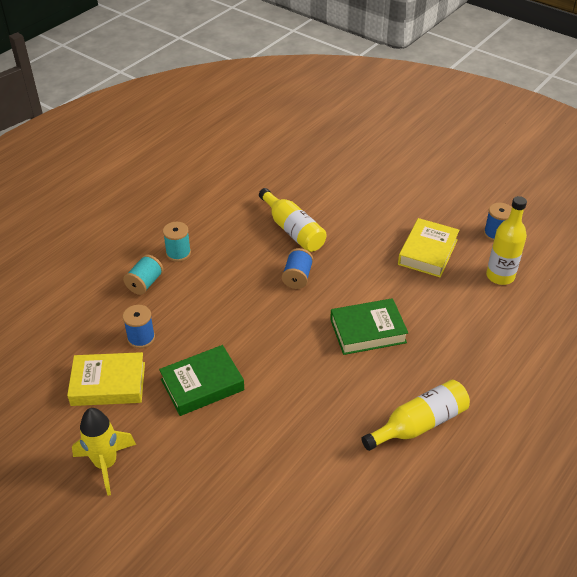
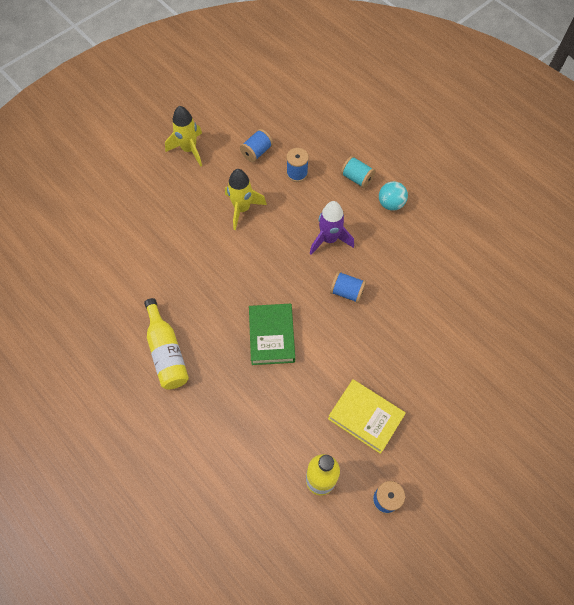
camera: 100 degrees right, 20 degrees up
(108, 384) = (256, 152): yellow book -> blue spool
(178, 253) = (391, 204): turquoise spool -> turquoise ball
(202, 385) = (242, 209): green book -> yellow rocket
(234, 298) = (329, 239): none -> purple rocket
(293, 230) = (412, 299): yellow bottle -> none

